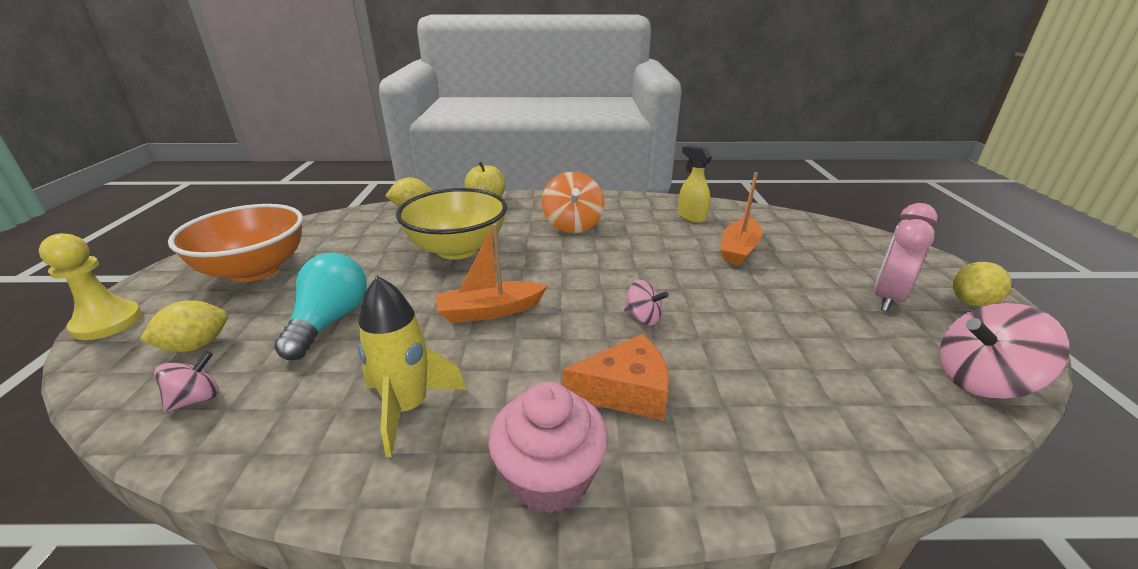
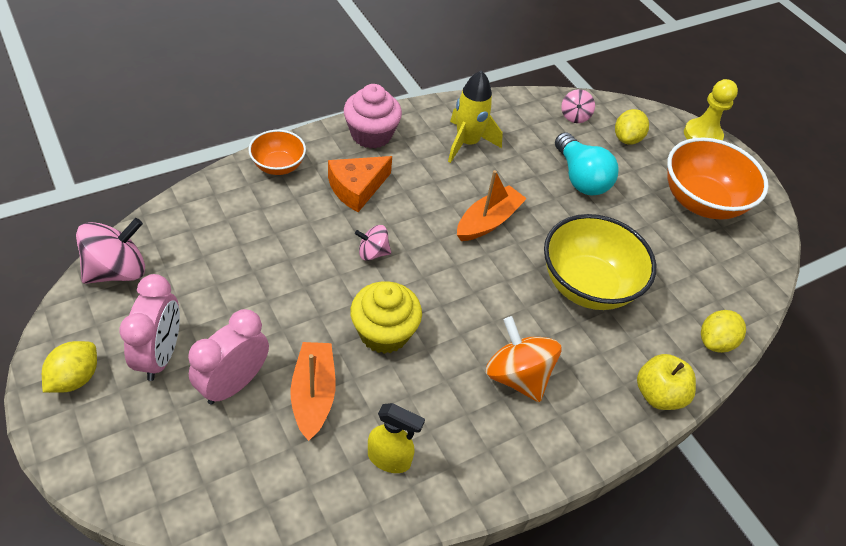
camera: 145 degrees right, 20 degrees up
(663, 265) = (384, 333): none -> yellow cupcake
(745, 466) = (278, 166): none -> orange bowl
(809, 268) = (234, 384): none -> pink clock

